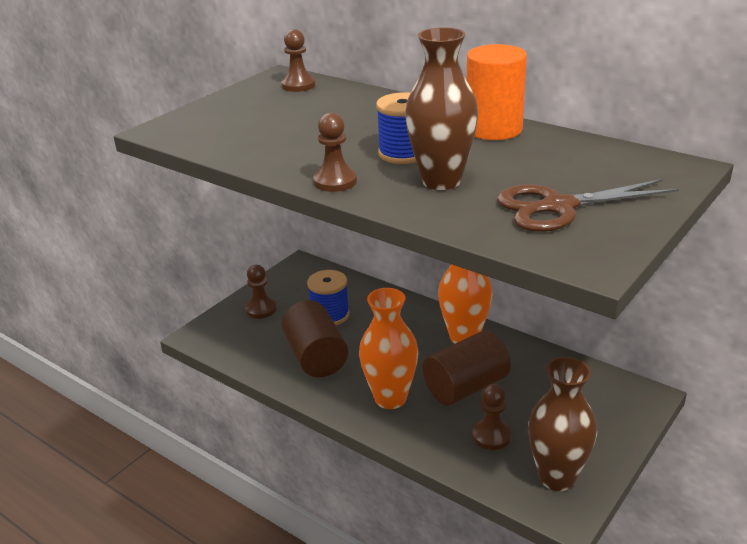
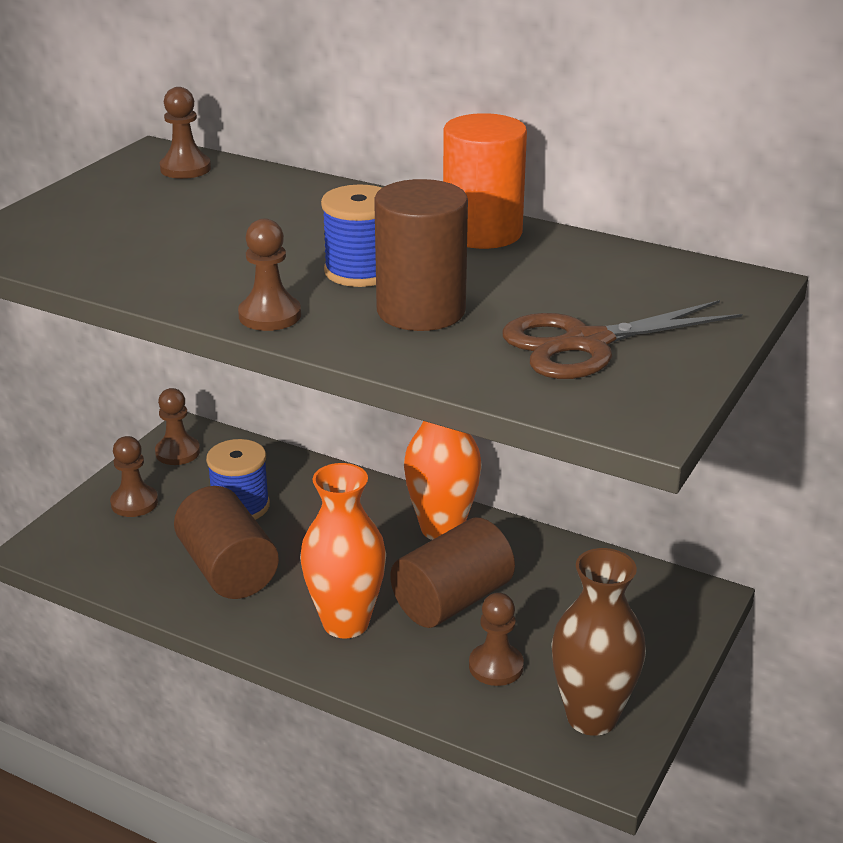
camera: 10 degrees left, 0 degrees up
(293, 277) = (177, 452): none -> brown pawn
(441, 181) = (421, 311): brown vase -> brown cylinder

